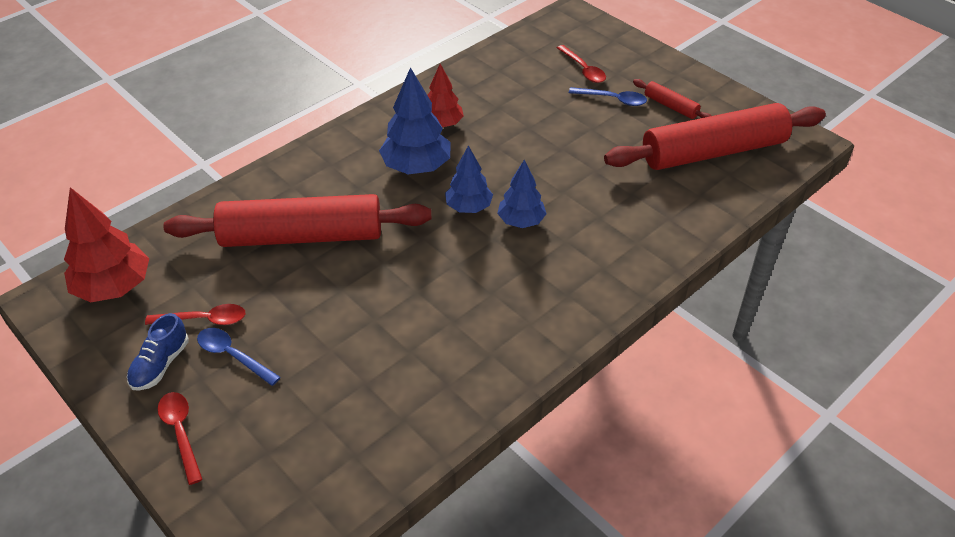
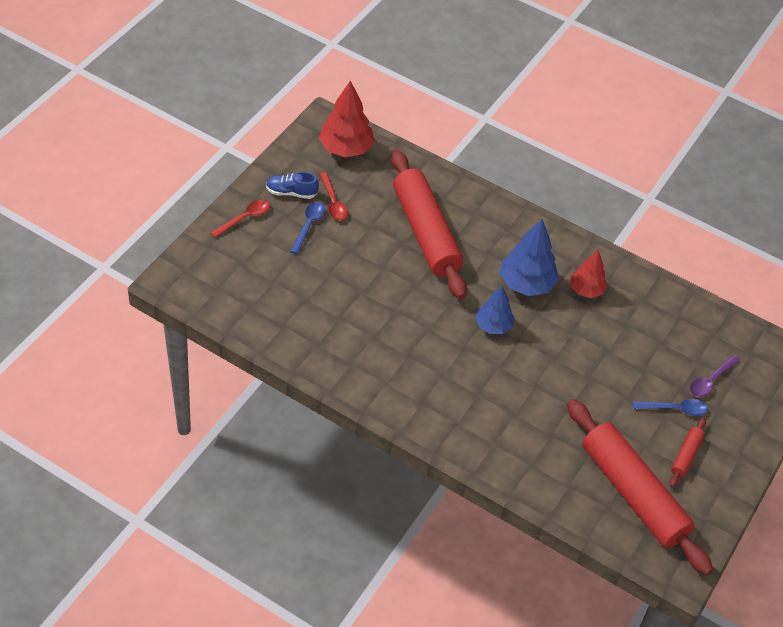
camera: 70 degrees right, 5 degrees up
(521, 221) = (490, 362): blue tree -> none
(583, 70) = (710, 381): red spoon -> purple spoon
(613, 100) = (675, 409): blue spoon -> blue spoon turned 90 degrees counterclockwise

